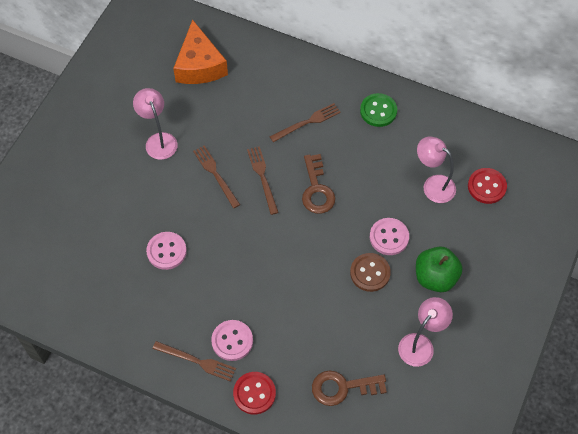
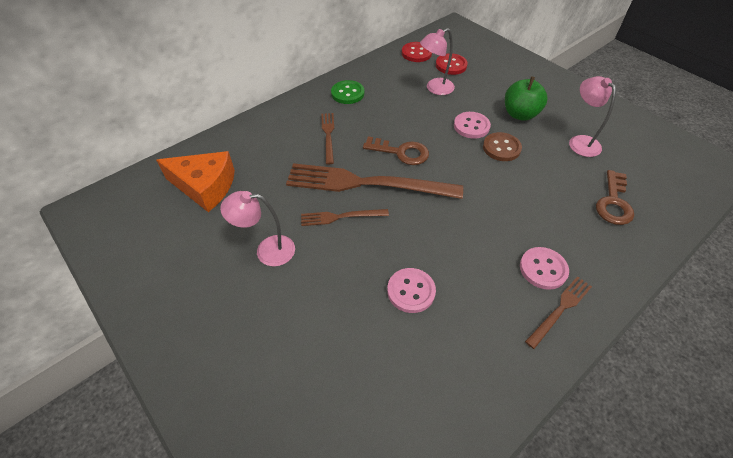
camera: 65 degrees left, 10 degrees down
(254, 393) = (609, 271): red button -> red button (416, 53)
(262, 177) = (366, 183): brown fork -> brown fork, size x2.12

